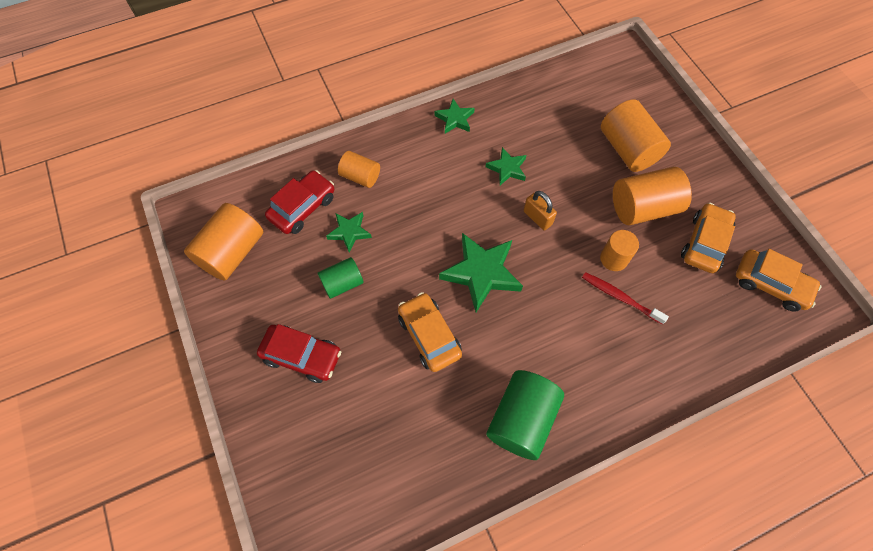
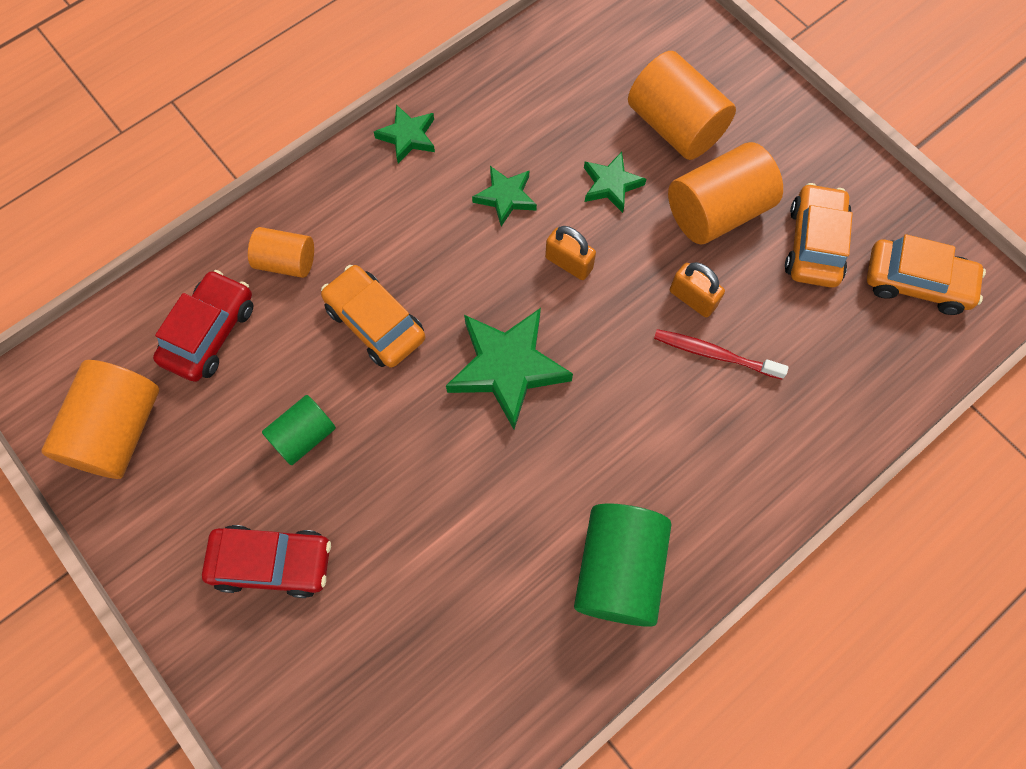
camera: 15 degrees left, 5 degrees up
(349, 232) = (293, 354): green star -> green star (611, 184)
(429, 336) = (454, 482): orange car -> orange car (375, 323)
(614, 259) = (692, 298): orange cylinder -> orange padlock

